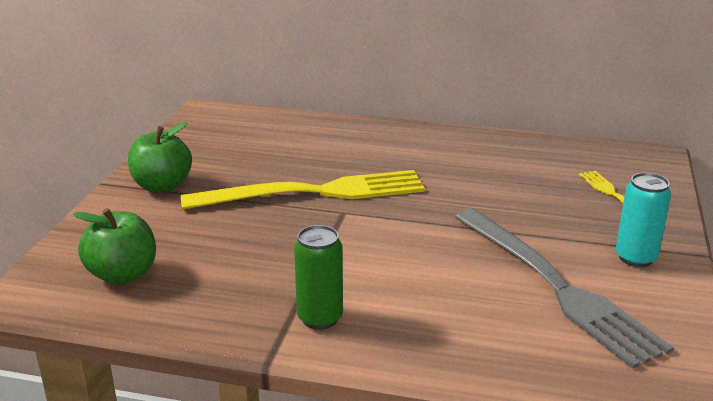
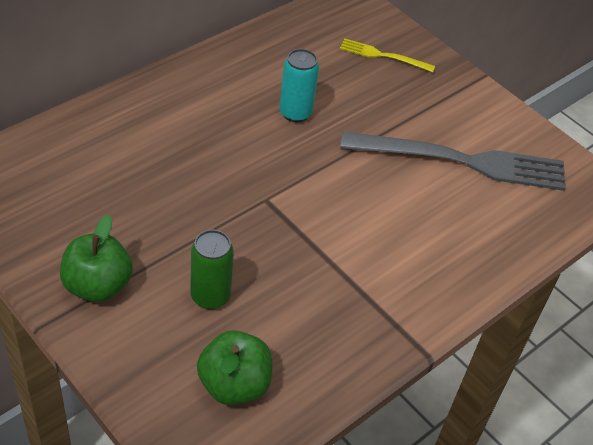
camera: 60 degrees left, 20 degrees up
(314, 193) = (218, 197): yellow fork -> none
(320, 318) = (400, 297): green can -> green can (210, 296)
(635, 258) = (463, 104): turquoise can -> turquoise can (295, 113)

